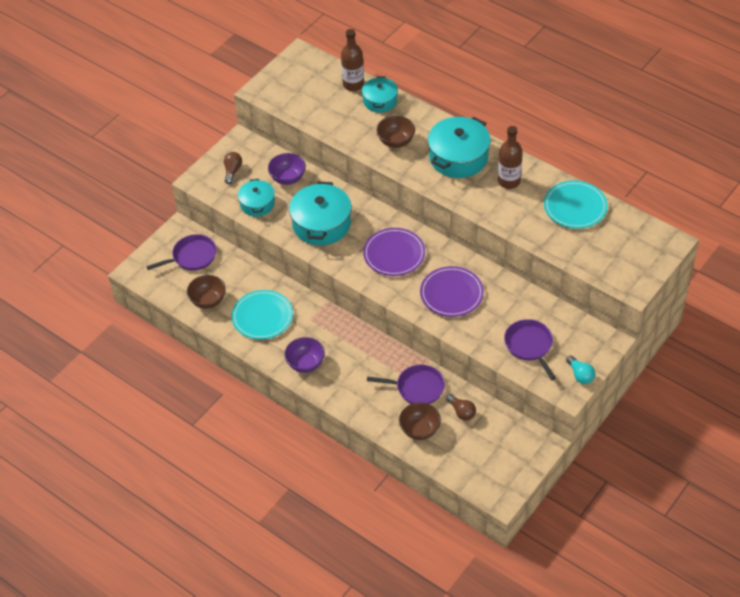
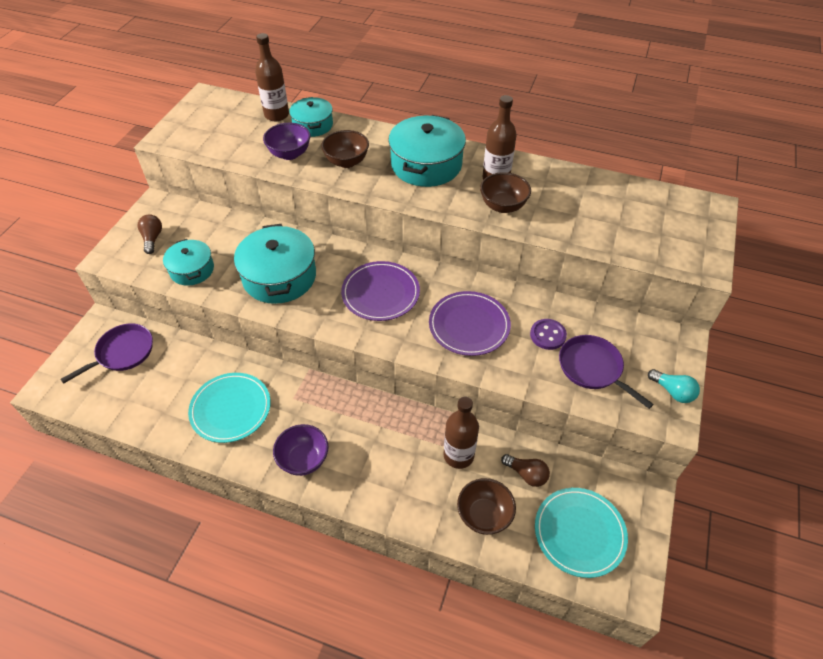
camera: 20 degrees left, 0 degrees up
(208, 300) = (153, 405): brown bowl -> brown bowl (503, 206)
(288, 178) = (223, 233): purple bowl -> purple bowl (289, 154)
(417, 388) = (458, 455): purple pan -> brown bottle
(508, 314) = (547, 335): none -> purple button
(575, 207) = (584, 191): turquoise plate -> turquoise plate (579, 533)

